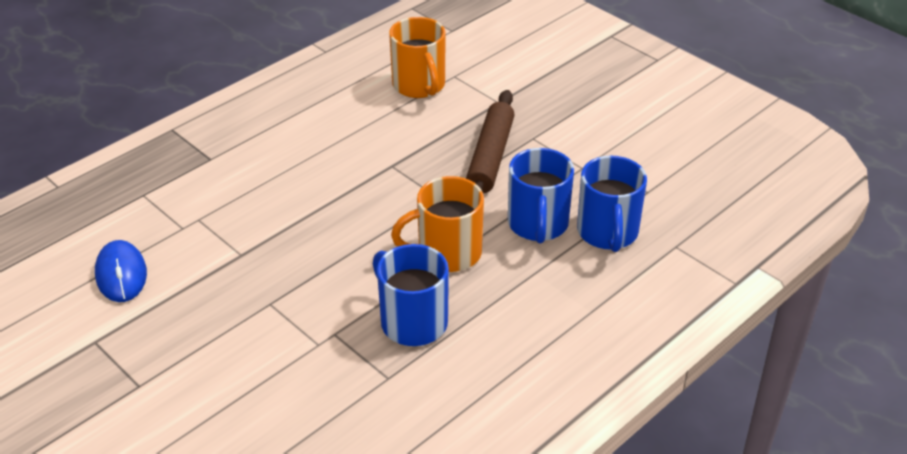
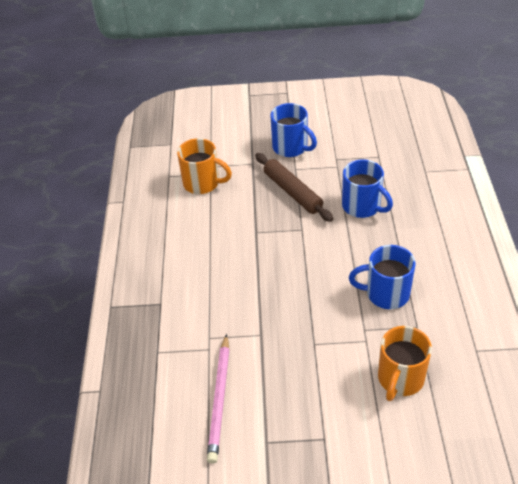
camera: 45 degrees left, 5 degrees up
(121, 274) = (220, 399): blue mouse -> pink pencil
(447, 253) = (348, 251): orange mug -> orange mug (400, 379)
(607, 233) = (393, 187): blue mug -> blue mug (291, 147)

